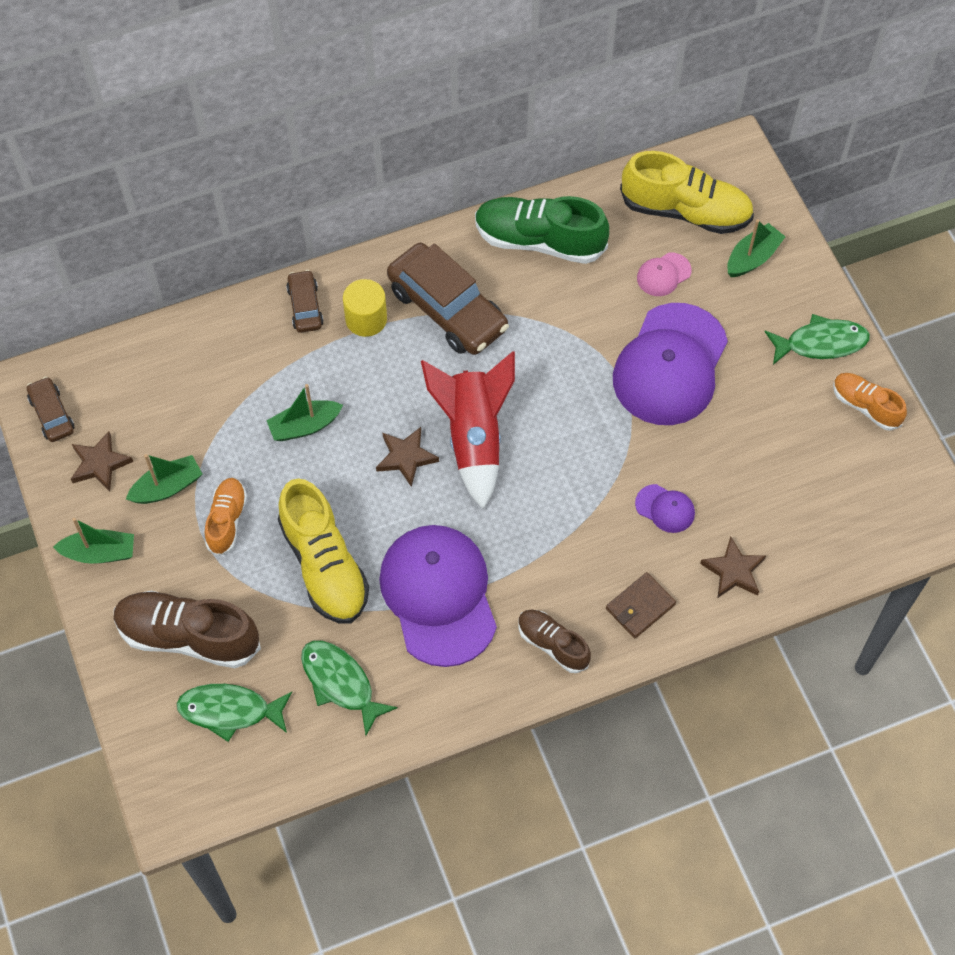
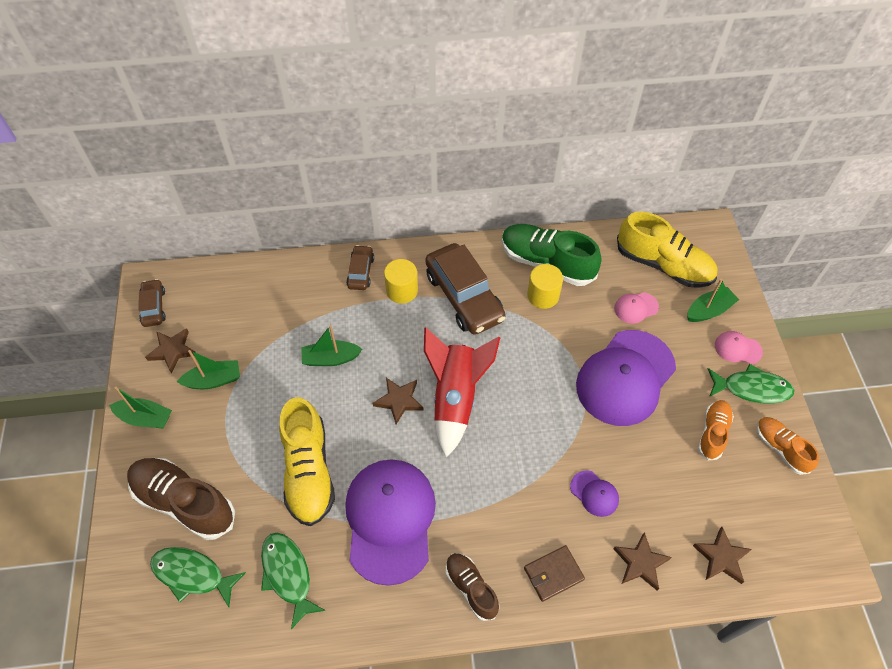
camera: 15 degrees right, 5 degrees down
(227, 521) = (247, 417): orange shoe -> orange shoe (712, 433)
(545, 285) = (543, 295): none -> yellow cylinder
(795, 298) = (737, 348): none -> pink cap
(821, 543) = (721, 557): none -> brown star

